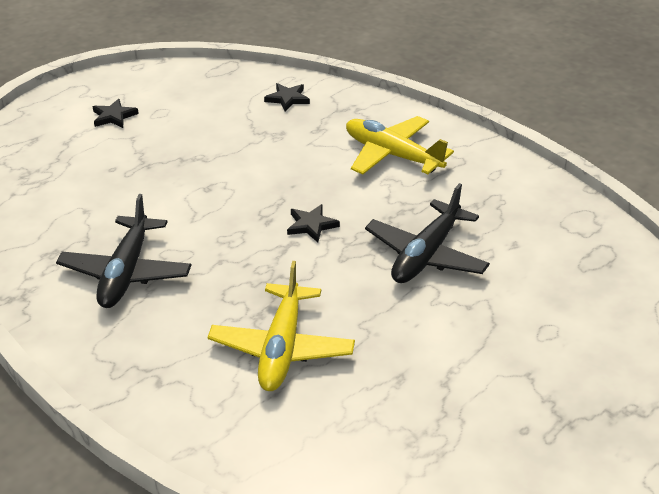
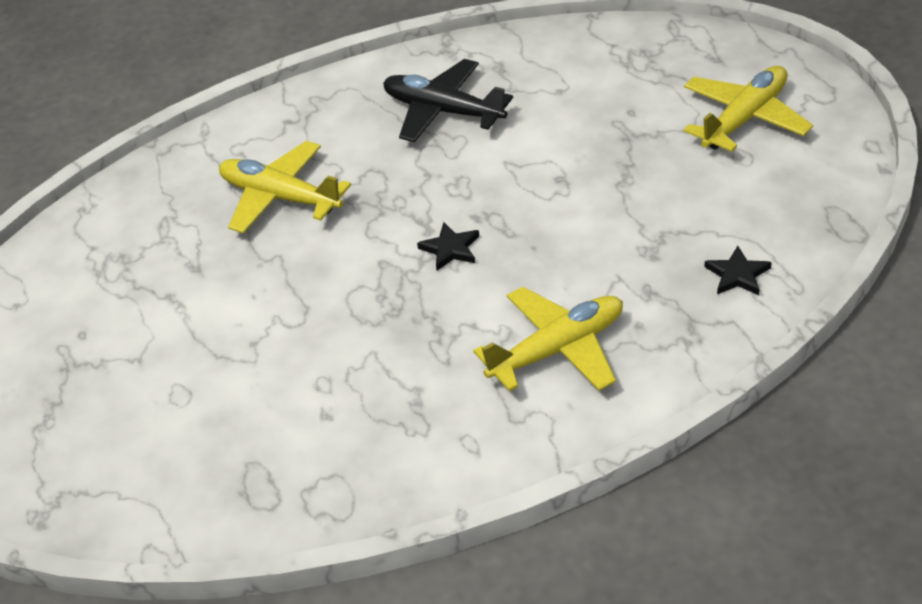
camera: 115 degrees right, 5 degrees up
(114, 116) = (745, 118): black star -> yellow plane
(426, 255) = (349, 330): black plane -> none

